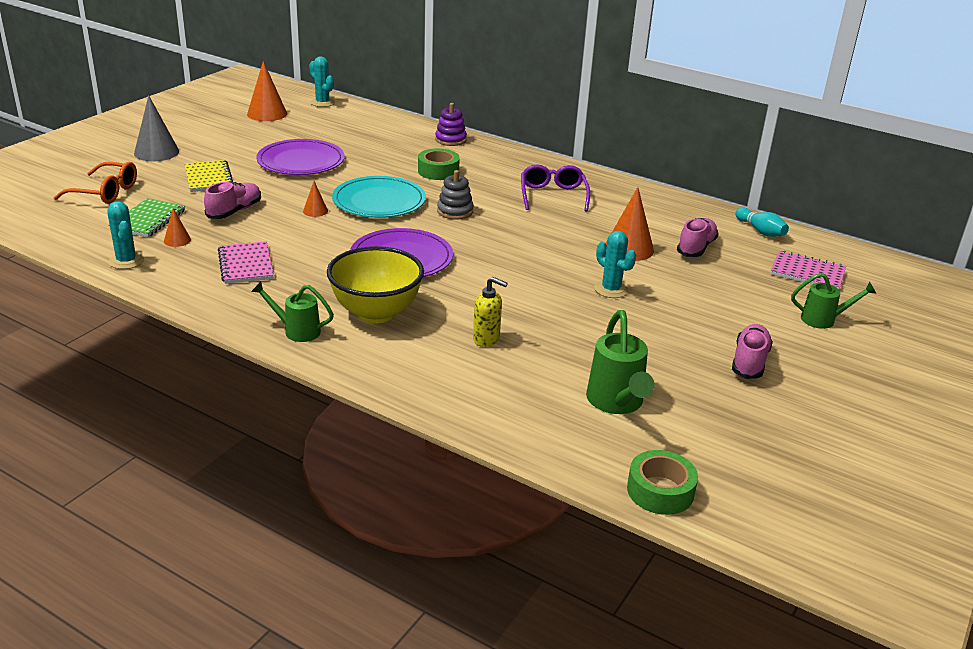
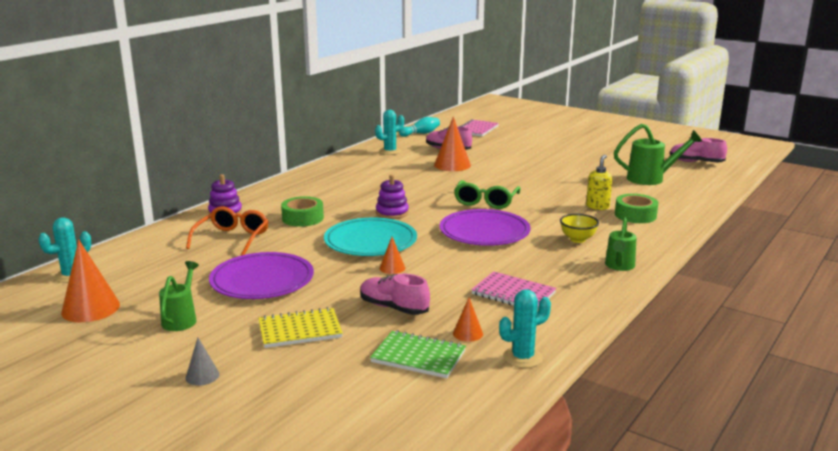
camera: 85 degrees left, 10 degrees down
(105, 192) = (335, 399): orange glasses -> orange glasses (232, 239)
(156, 152) = (202, 376): grey cone -> grey cone, size x0.52
(246, 265) = (513, 294): pink notebook -> pink notebook turned 45 degrees clockwise
(376, 313) = (577, 239): yellow bowl -> yellow bowl, size x0.49
(455, 211) = (392, 213): grey stacking toy -> purple stacking toy
(496, 264) = (486, 201): none -> green glasses
(553, 196) = (361, 181): purple glasses -> none
(611, 289) = (514, 172): turquoise cactus -> turquoise cactus (390, 151)
(660, 491) = (726, 175): green tape -> green tape (635, 215)
(749, 362) = (588, 149): pink shoe -> pink shoe (696, 162)
(823, 320) = (533, 132): green watering can -> green watering can (181, 319)

